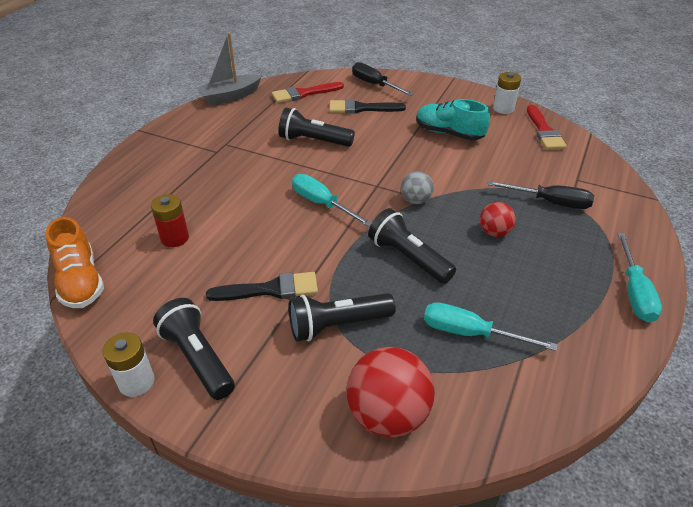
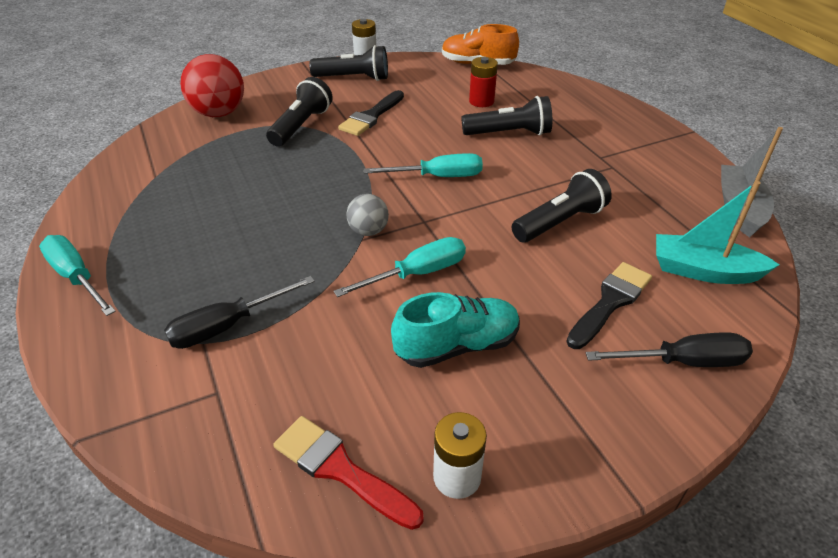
camera: 130 degrees right, 0 degrees up
(303, 94) = (703, 271): red brush -> turquoise boat
(408, 258) = (308, 184): black flashlight -> black flashlight (509, 133)
(470, 333) = (206, 169): turquoise screwdriver -> turquoise screwdriver (417, 274)
(494, 232) = (258, 250): red ball -> none

